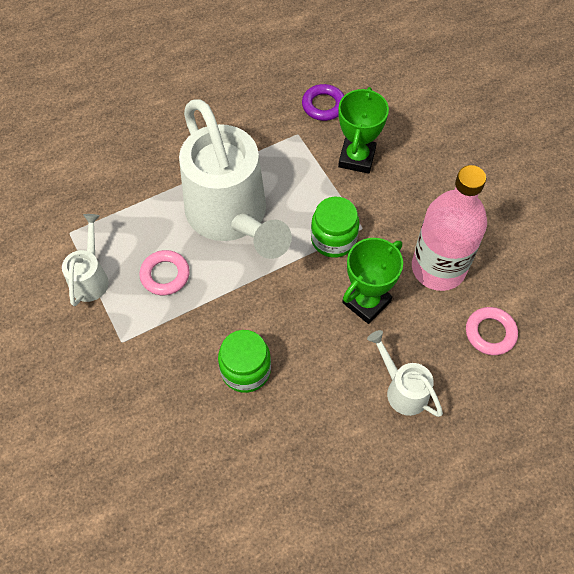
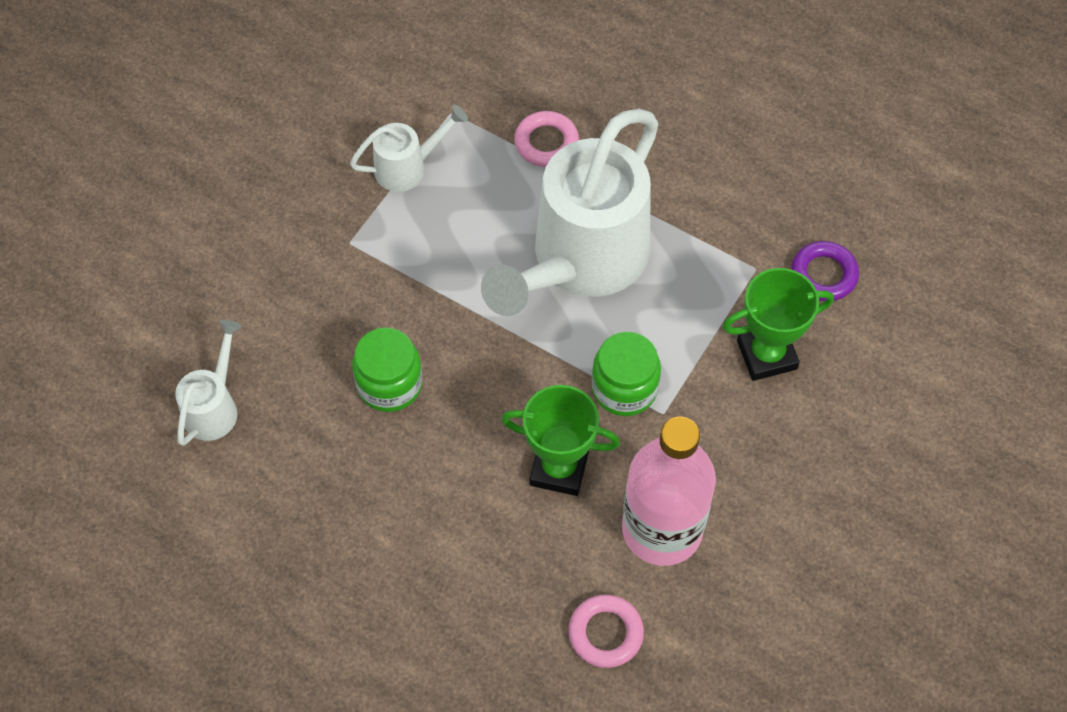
camera: 60 degrees right, 0 degrees up
(165, 275) = (458, 237): pink ring -> pink ring (546, 143)
(403, 390) = (465, 565): white watering can -> white watering can (214, 407)

